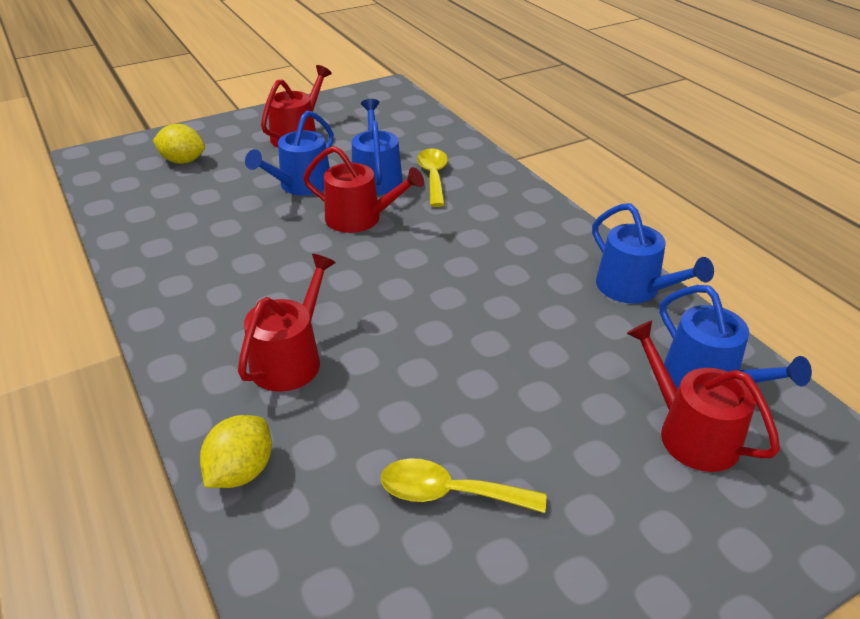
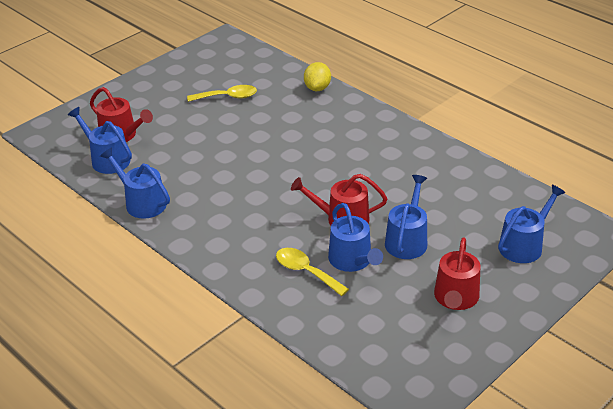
camera: 165 degrees right, 0 degrees up
(183, 161) = (524, 245): yellow lemon -> blue watering can
(290, 359) = (327, 129): red watering can -> none
(433, 177) = (306, 271): yellow spoon -> yellow spoon turned 150 degrees clockwise

